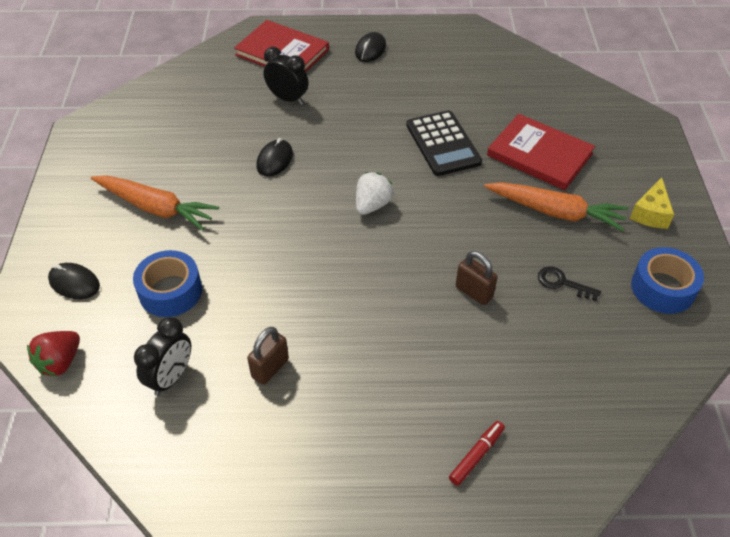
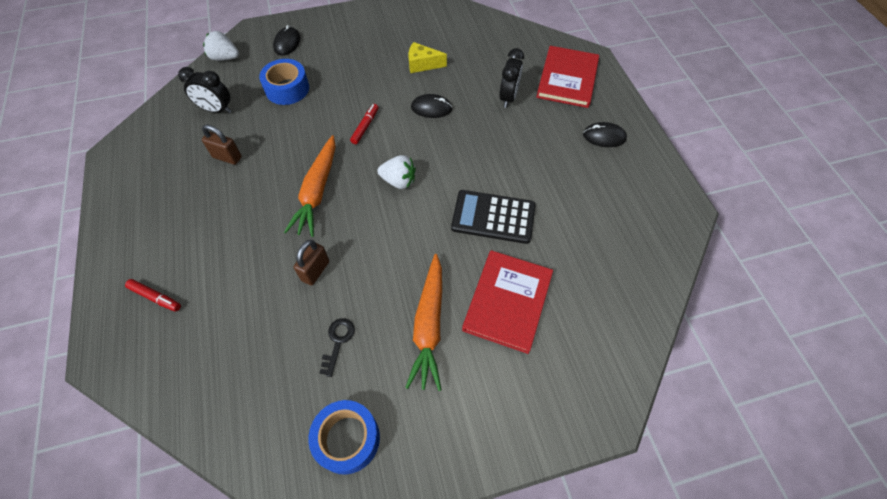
camera: 75 degrees right, 10 degrees up
(60, 362) = (225, 58): red strawberry -> white strawberry
(155, 208) = (362, 59): orange carrot -> orange carrot (317, 192)
(277, 221) = (365, 126): none -> red marker
(443, 144) = (493, 217): black calculator -> black calculator turned 45 degrees clockwise
(651, 213) = (453, 422): yellow cheese -> yellow cheese (422, 64)

